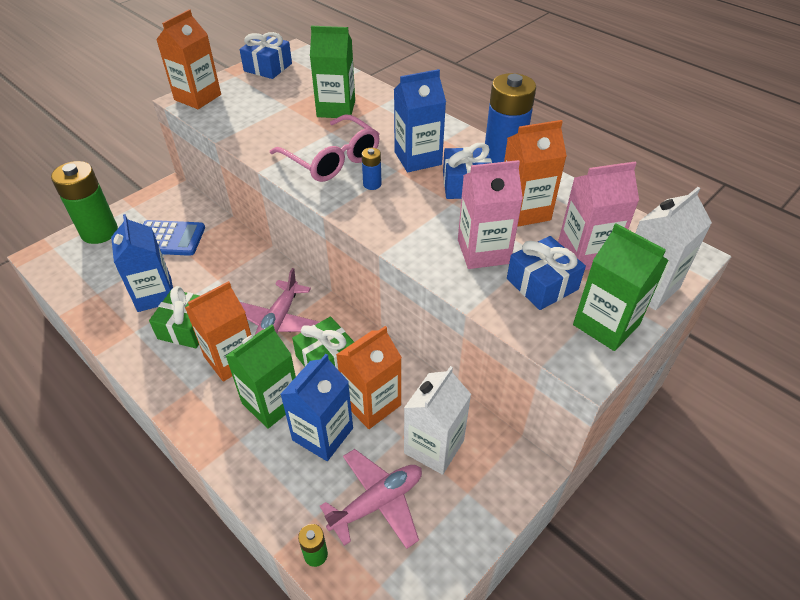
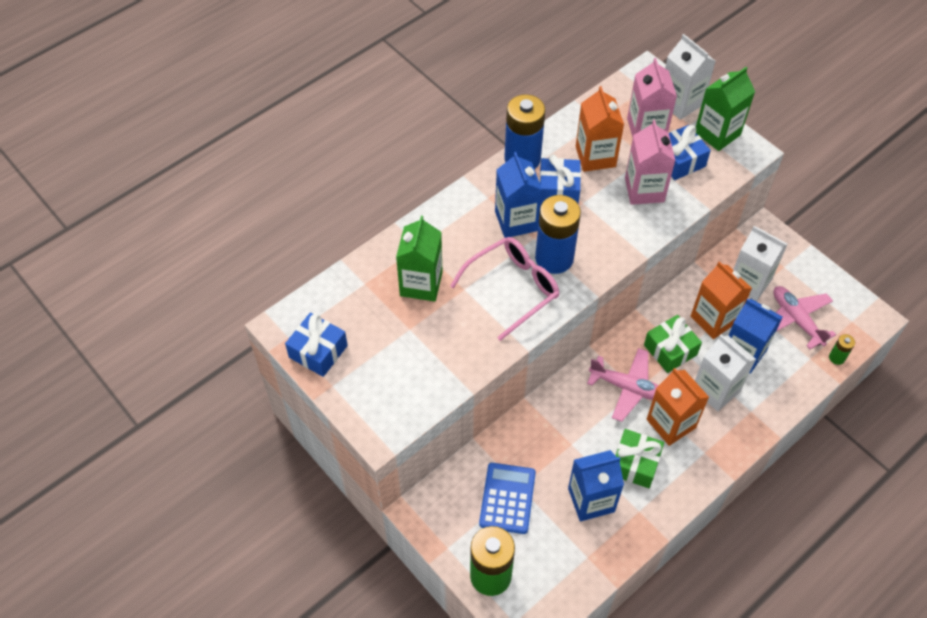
camera: 85 degrees left, 10 degrees up
(198, 97) = (378, 420): orange carton -> none
(271, 403) = (716, 389): green carton -> white carton
(372, 184) = (554, 258): blue battery -> blue battery, size x2.28

